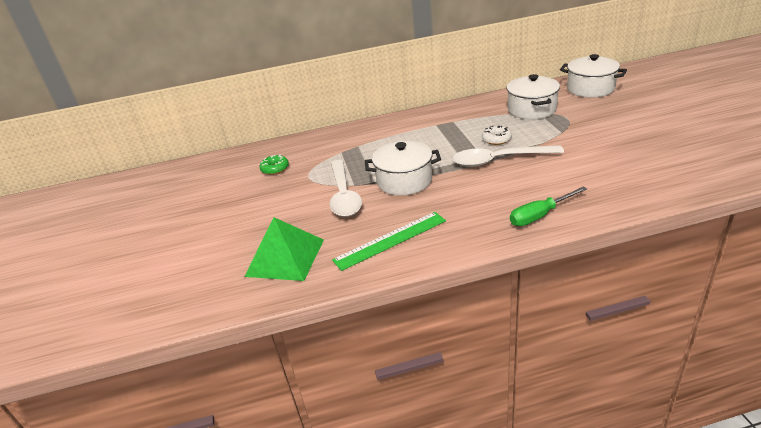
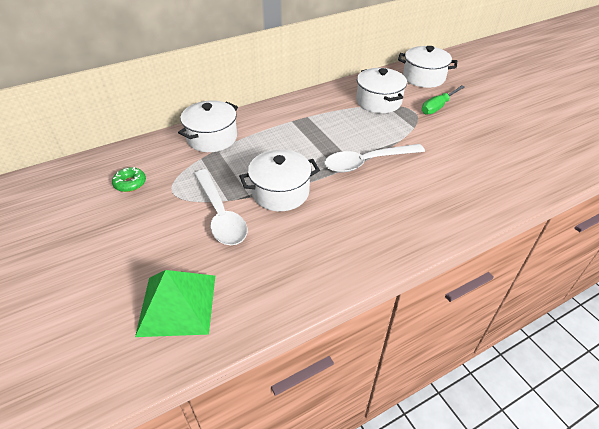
camera: 20 degrees left, 10 degrees up
(356, 137) = (212, 138): none -> white pot
(390, 240) = (288, 269): green ruler -> none
(496, 139) = (356, 137): white donut -> none
(540, 216) = (425, 226): green screwdriver -> green screwdriver (438, 107)

